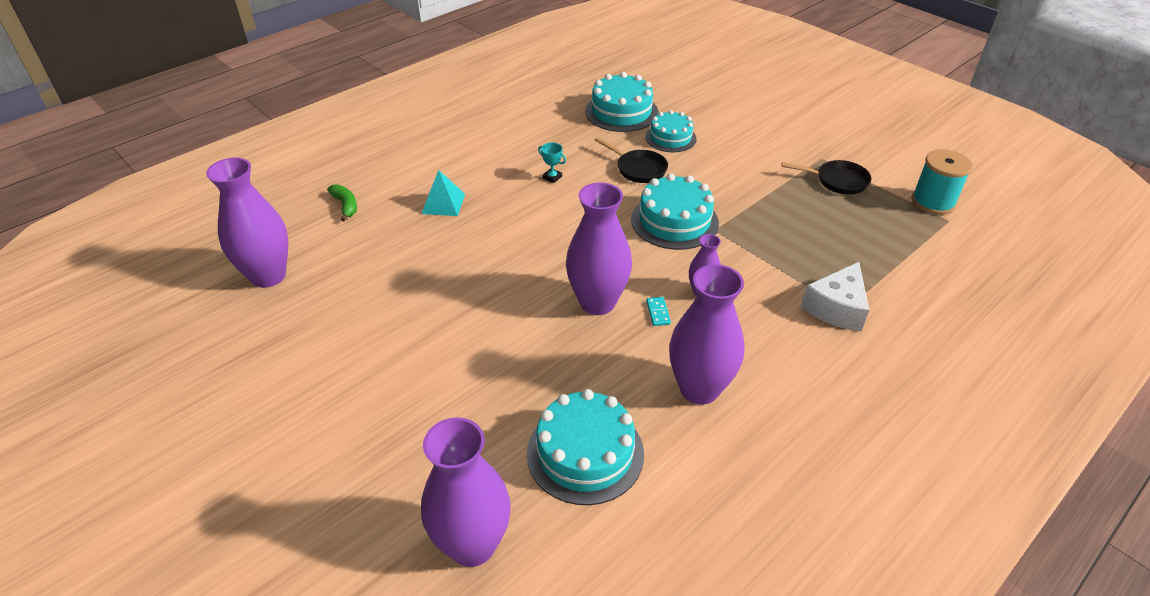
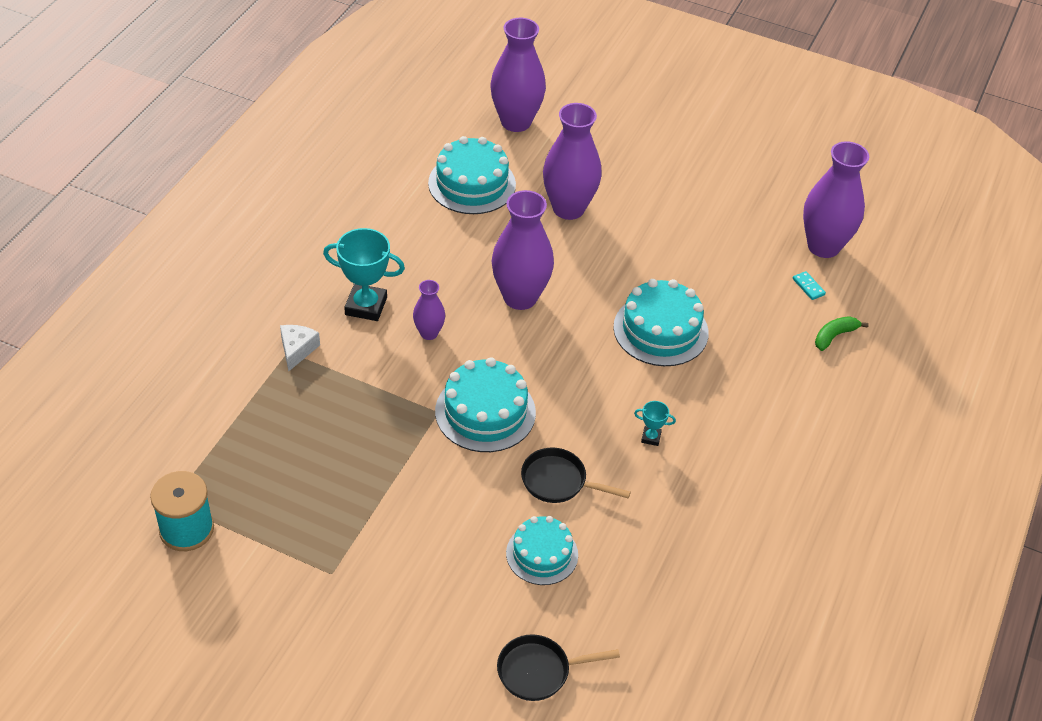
camera: 155 degrees right, 5 degrees up
(346, 205) = (834, 336): green banana -> green banana turned 105 degrees clockwise
(443, 203) = (740, 366): turquoise pyramid -> none
(621, 112) = (632, 591): turquoise cake -> turquoise cake (660, 330)
(658, 312) = (462, 302): turquoise domino -> turquoise domino (808, 287)
(699, 389) = (404, 246): purple vase -> purple vase (568, 208)
(759, 333) = (366, 306): none -> turquoise trophy
(836, 308) = (297, 350): white cheese -> white cheese, size x0.65
(837, 181) = (307, 533): black pan -> black pan (539, 671)

